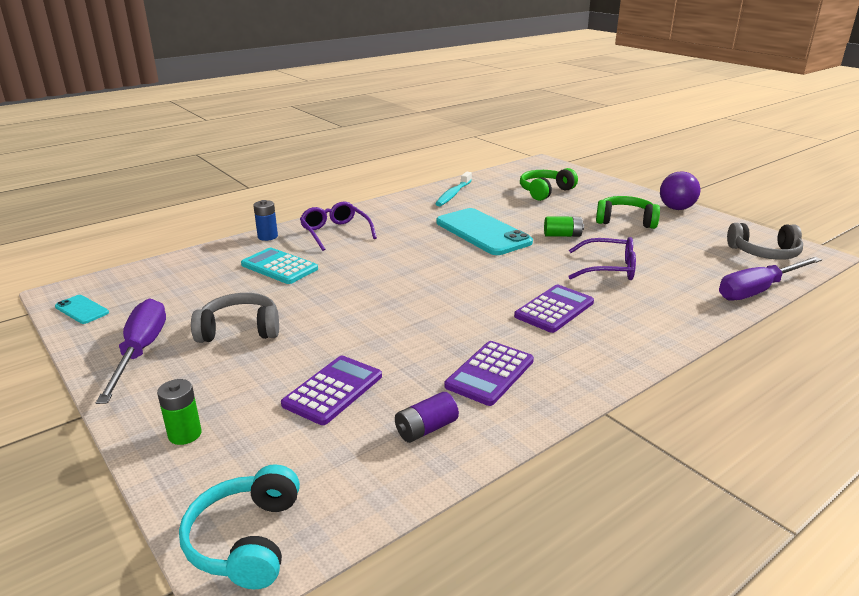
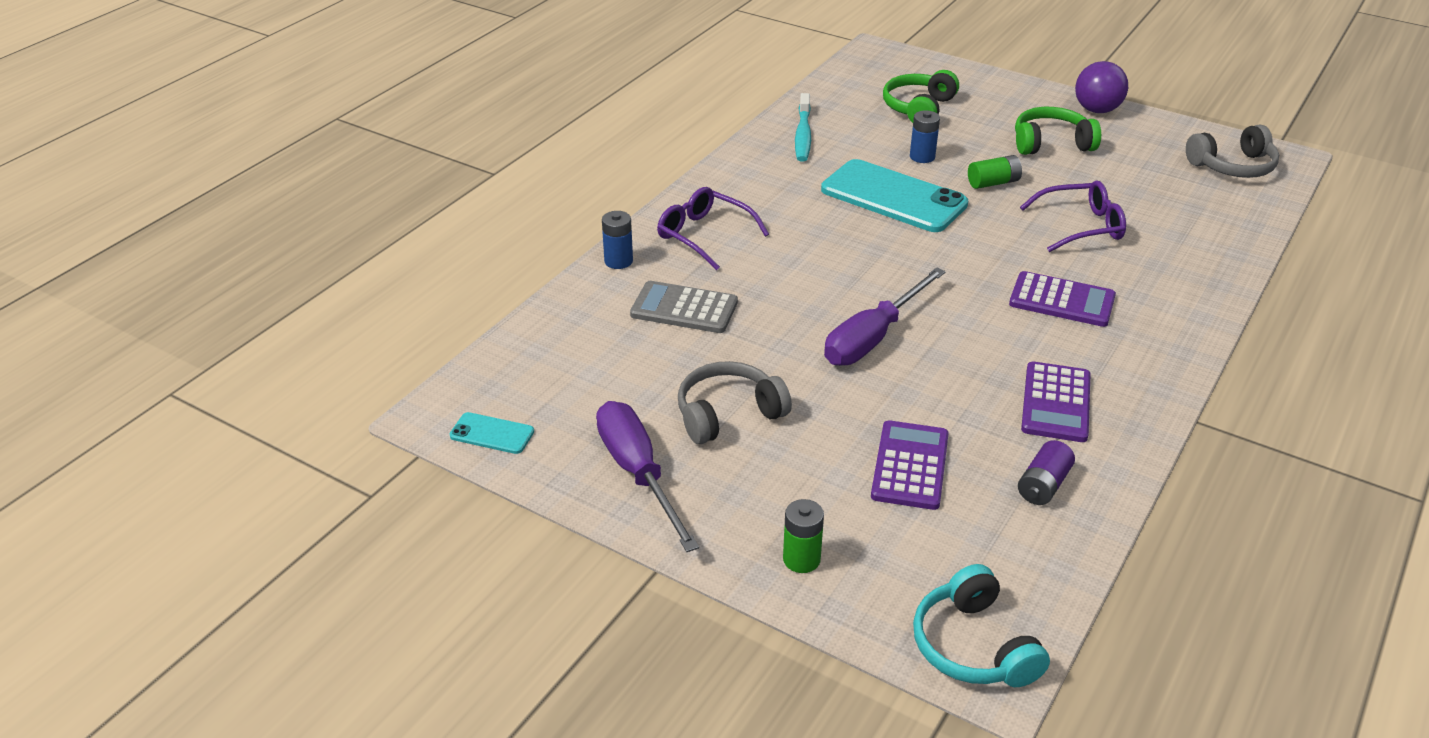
camera: 20 degrees left, 10 degrees up
(279, 267) = (684, 308): turquoise calculator -> grey calculator
(523, 215) = (922, 157): none -> blue battery
(554, 309) = (1062, 300): purple calculator -> purple calculator turned 90 degrees clockwise
(758, 290) = (1254, 225): purple screwdriver -> purple screwdriver (873, 337)

